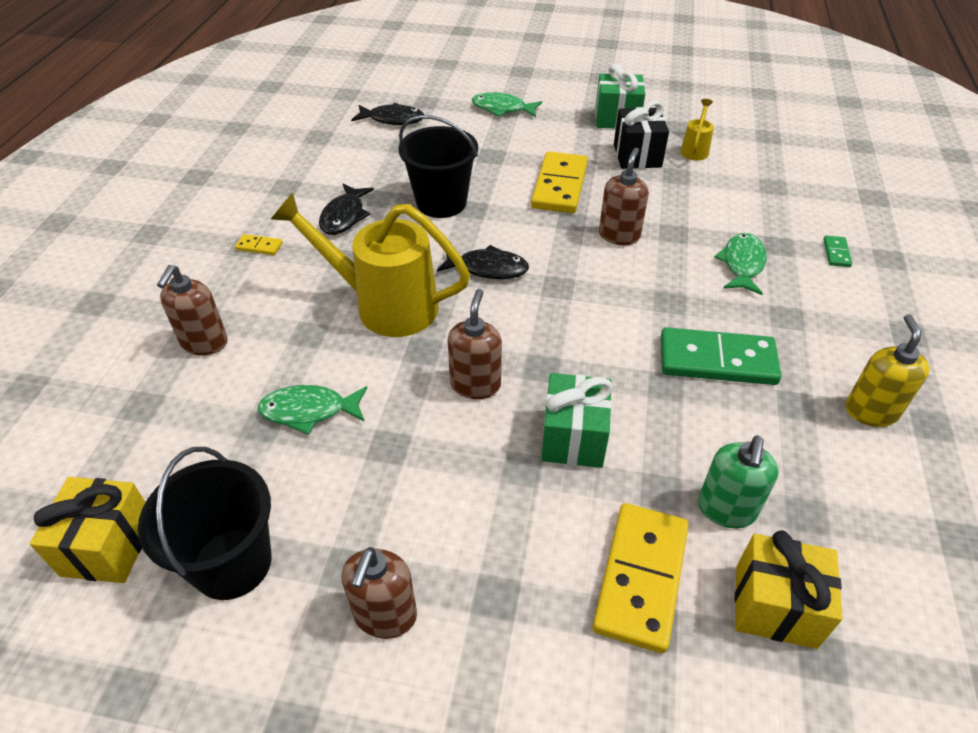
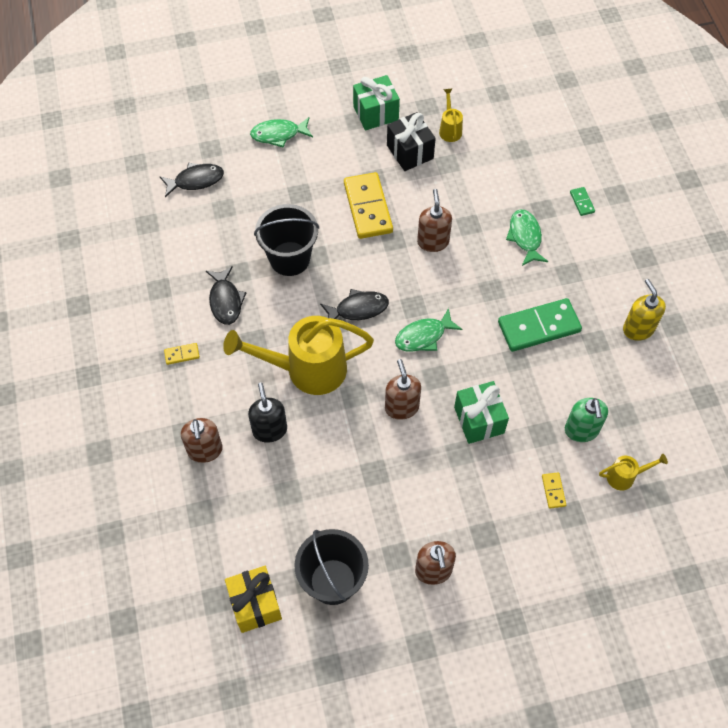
camera: 25 degrees left, 15 degrees up
(294, 349) = (269, 430): none -> black soap dispenser
(309, 411) = (310, 470): green fish -> green fish (423, 336)
(641, 578) = (553, 491): yellow domino -> yellow domino, size x0.44
(775, 606) = (625, 476): yellow gift -> yellow watering can

